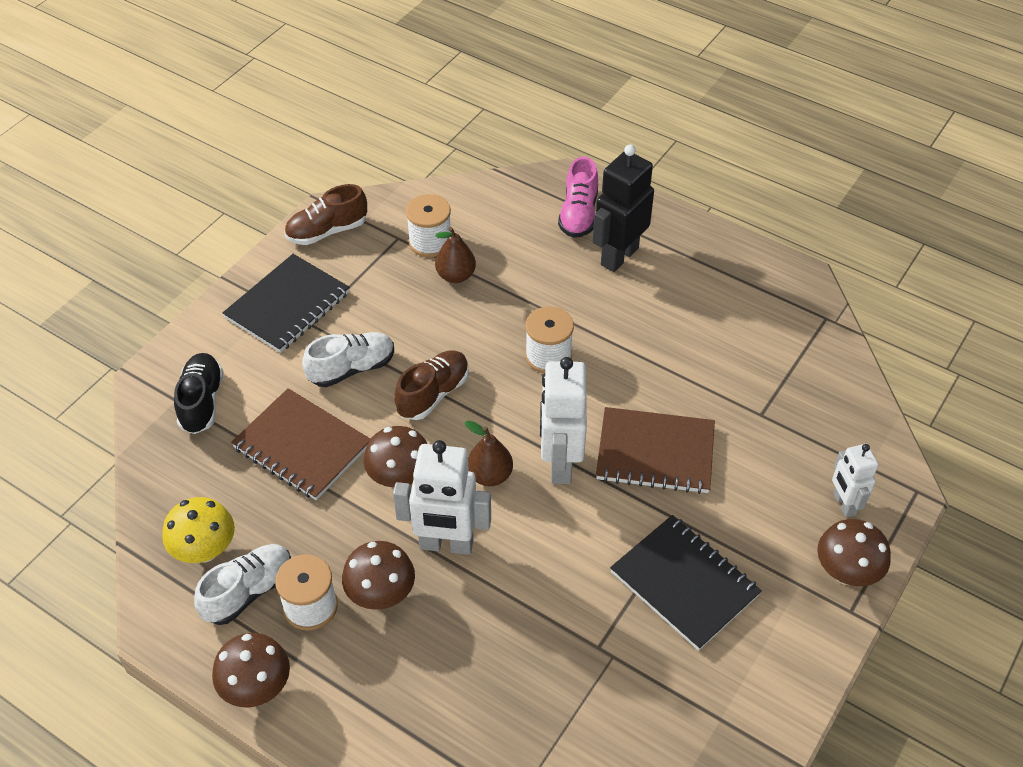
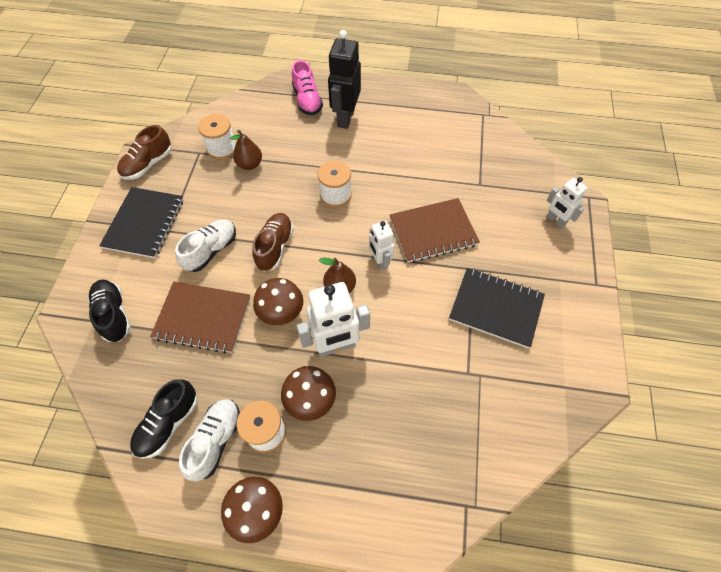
camera: 25 degrees left, 10 degrees up
(205, 550) = (168, 423): yellow mushroom -> black shoe
(560, 464) = (379, 261): white robot -> white robot, size x0.60
(846, 572) = (580, 261): brown mushroom -> none

